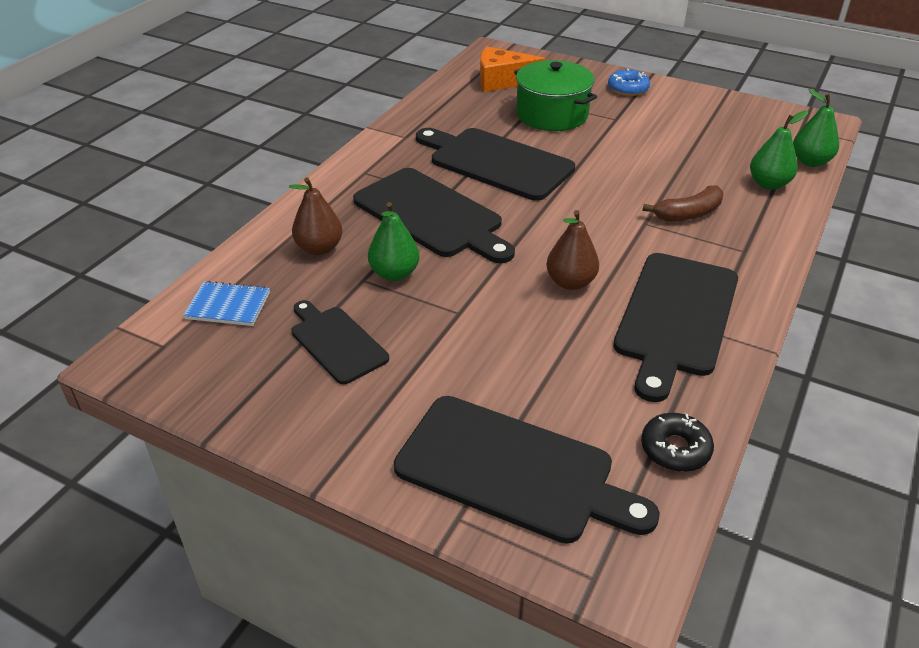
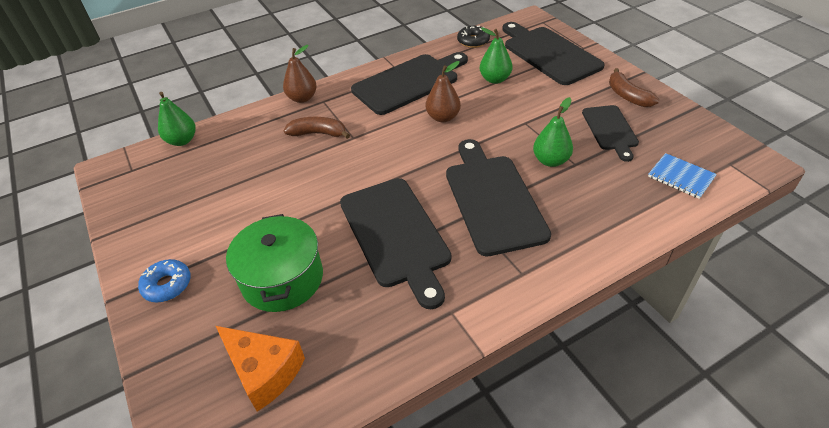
camera: 145 degrees left, 5 degrees up
(319, 248) = (598, 201): brown pear -> brown pear (302, 98)
(330, 416) = (627, 96): none -> brown banana
(768, 184) = (237, 135): green pear -> green pear (495, 79)

